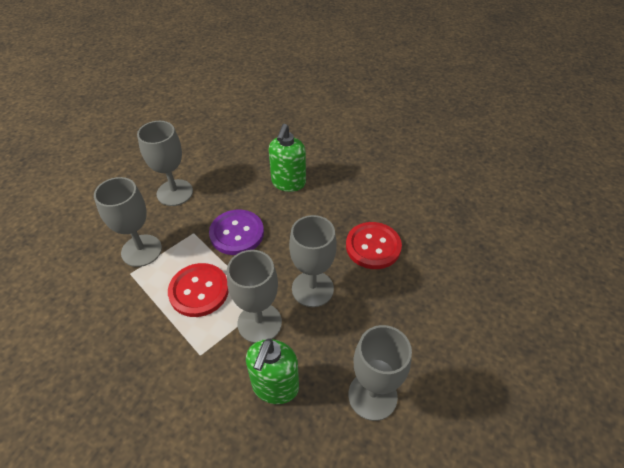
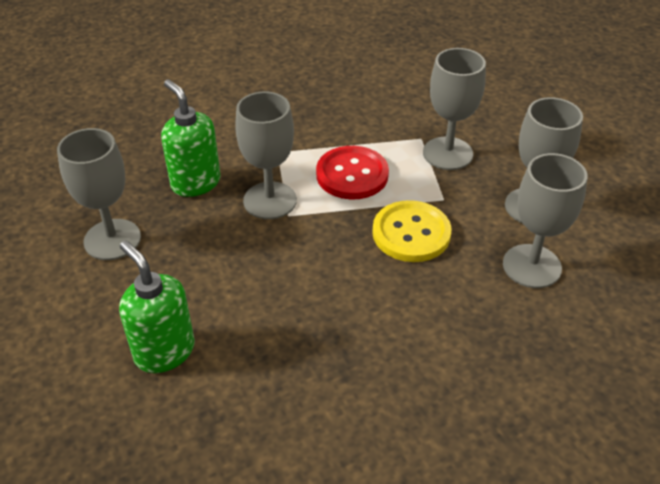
camera: 125 degrees right, 5 degrees down
(237, 233) = (411, 233): purple button -> yellow button
(288, 183) = (469, 326): green soap dispenser -> green soap dispenser (164, 351)
(312, 289) = (268, 259): grey goblet -> grey goblet (531, 266)
(373, 246) = (271, 352): red button -> none

